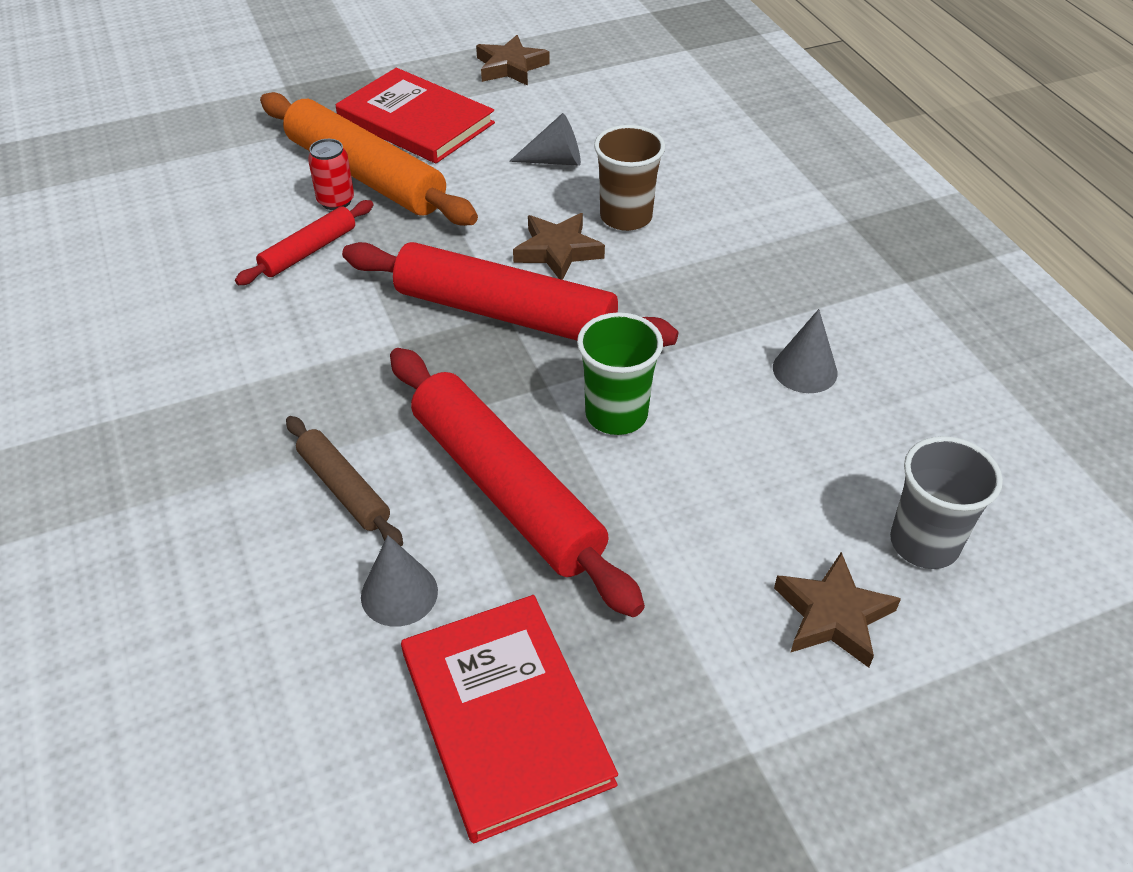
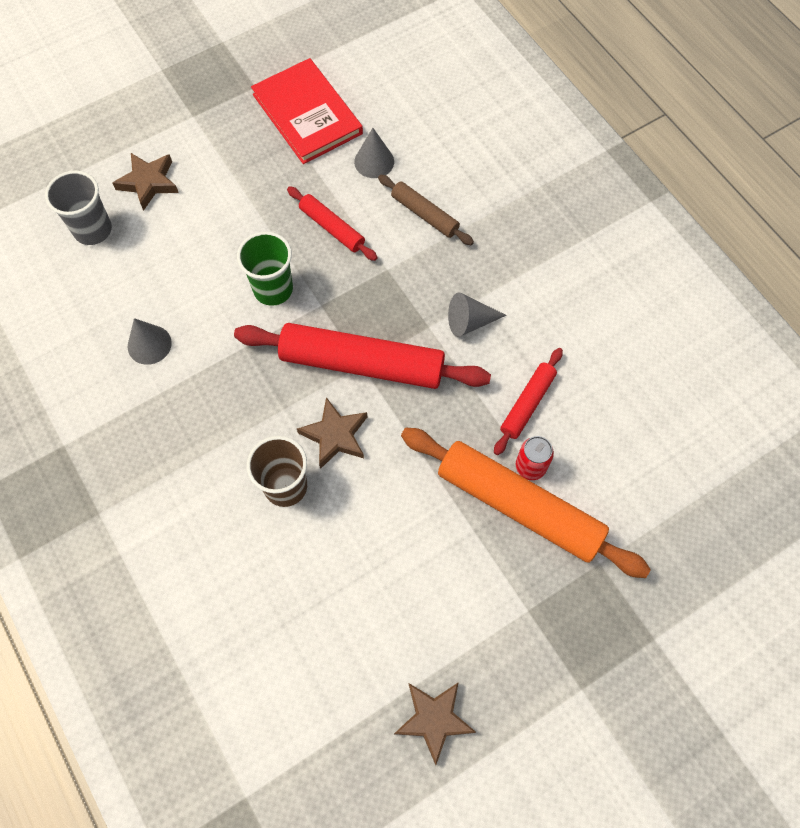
camera: 170 degrees right, 20 degrees up
(415, 121) = (502, 598): red book -> none
(505, 489) = (332, 228): red rolling pin -> red rolling pin, size x0.51
(554, 161) = (358, 556): grey cone -> grey cone (470, 322)

